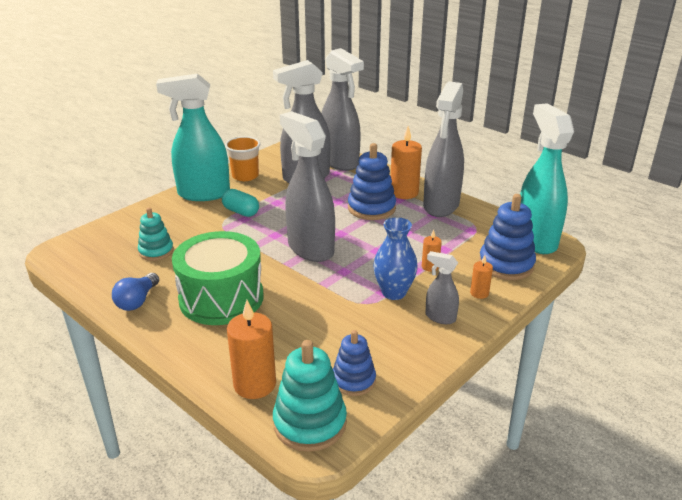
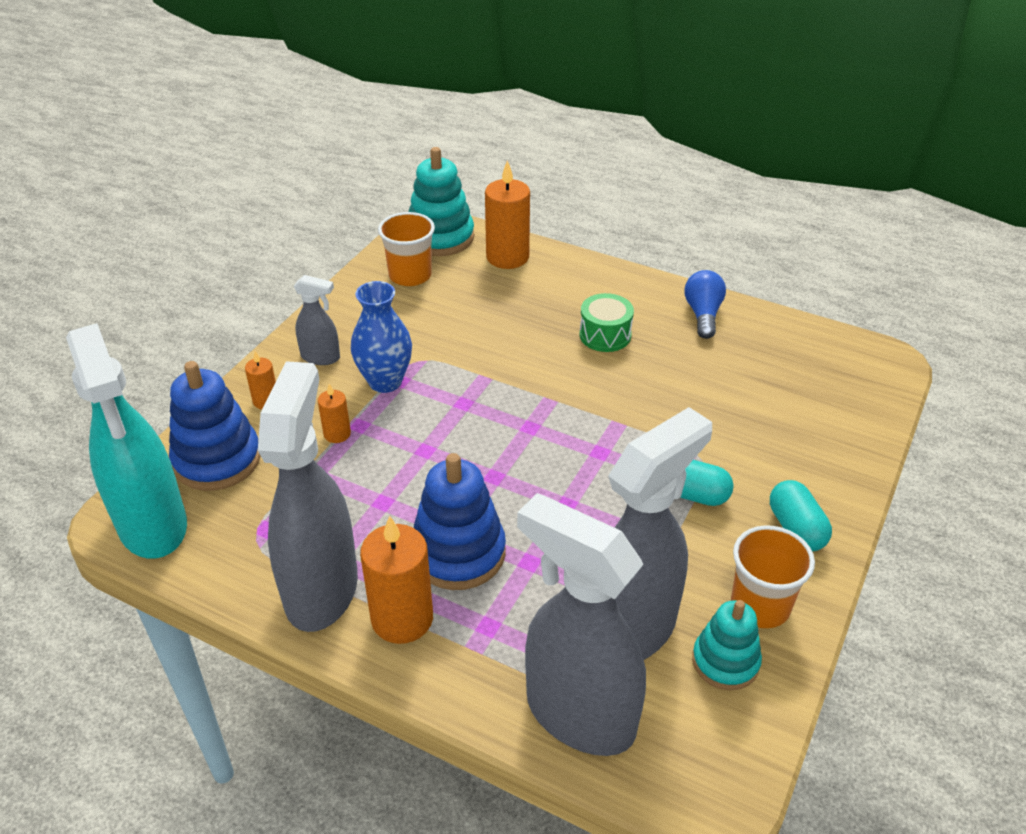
camera: 165 degrees right, 10 degrees up
(156, 251) = (752, 387): turquoise stacking toy -> turquoise stacking toy (725, 661)
(203, 194) = (796, 528): turquoise spray bottle -> turquoise capsule
(221, 298) = (605, 335): green drum -> green drum, size x0.48
(310, 248) = (530, 434): grey spray bottle -> none
(353, 380) = (410, 275): blue stacking toy -> orange cup

